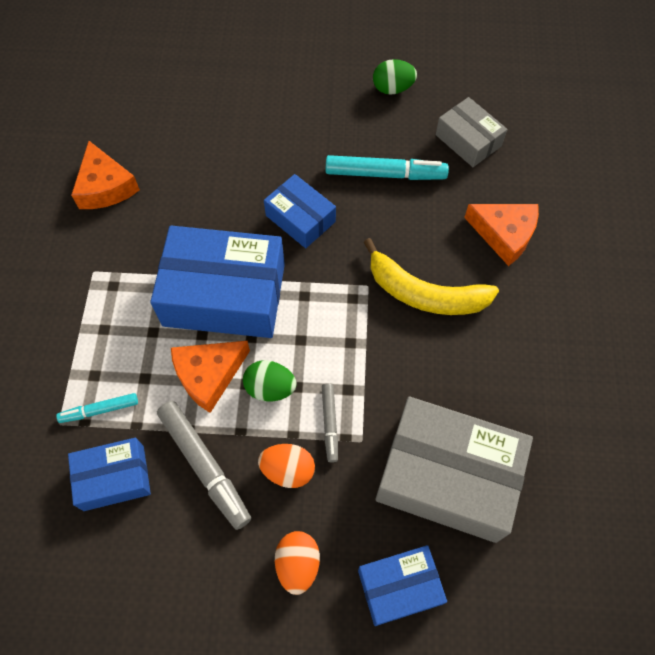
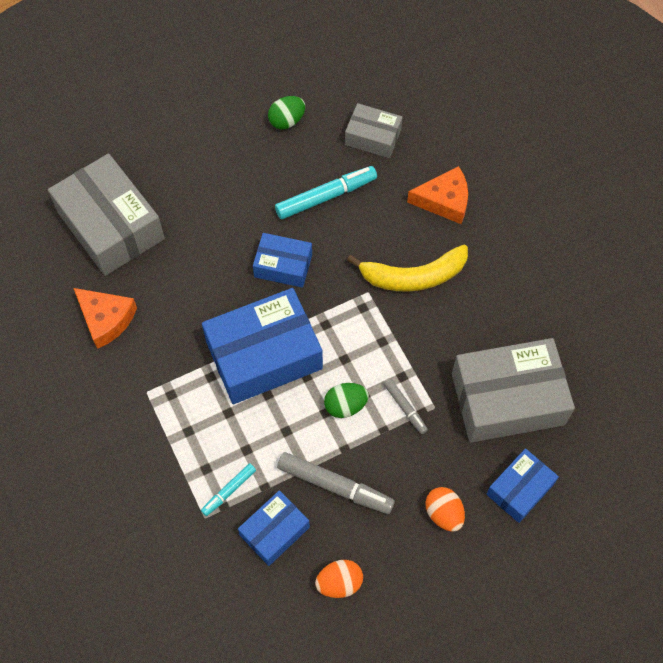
camera: 30 degrees left, 0 degrees up
(169, 107) = (111, 225): none -> grey box
(209, 375) = (293, 421): orange cheese -> none
(288, 470) = (396, 456): orange egg -> orange egg (339, 583)

